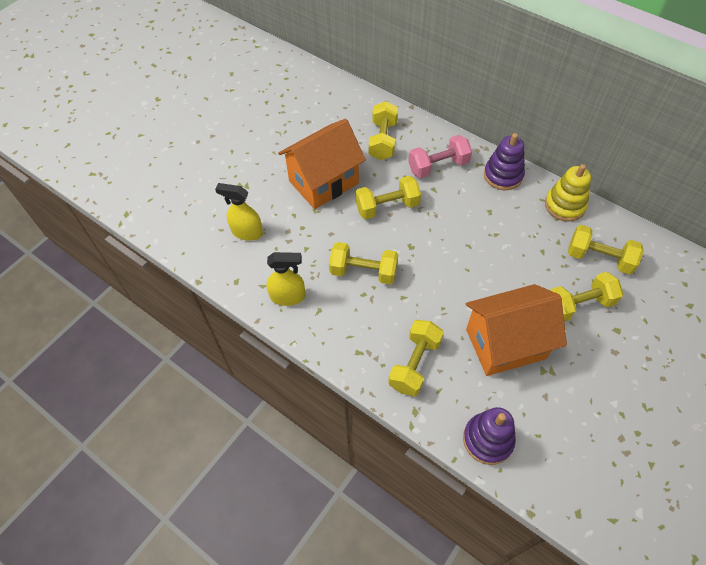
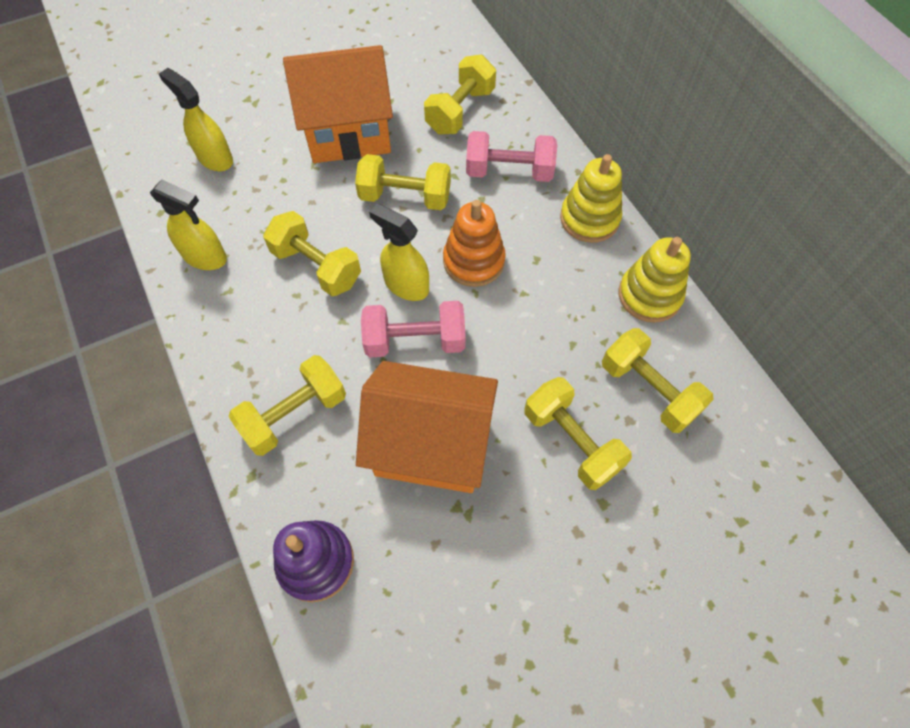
camera: 25 degrees right, 5 degrees up
(425, 259) = (406, 285): none -> yellow spray bottle
(454, 289) = (415, 341): none -> pink dumbbell
(455, 228) = (473, 261): none -> orange stacking toy
(503, 175) = (589, 219): purple stacking toy -> yellow stacking toy
(578, 305) = (571, 441): yellow dumbbell -> yellow dumbbell turned 45 degrees clockwise

